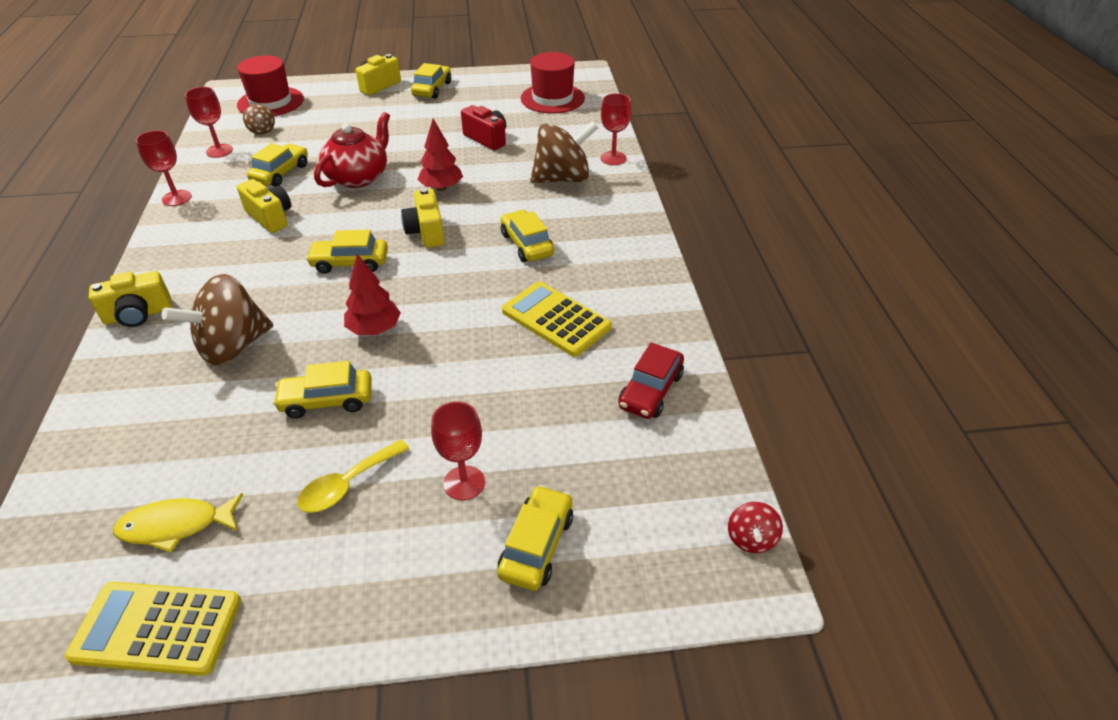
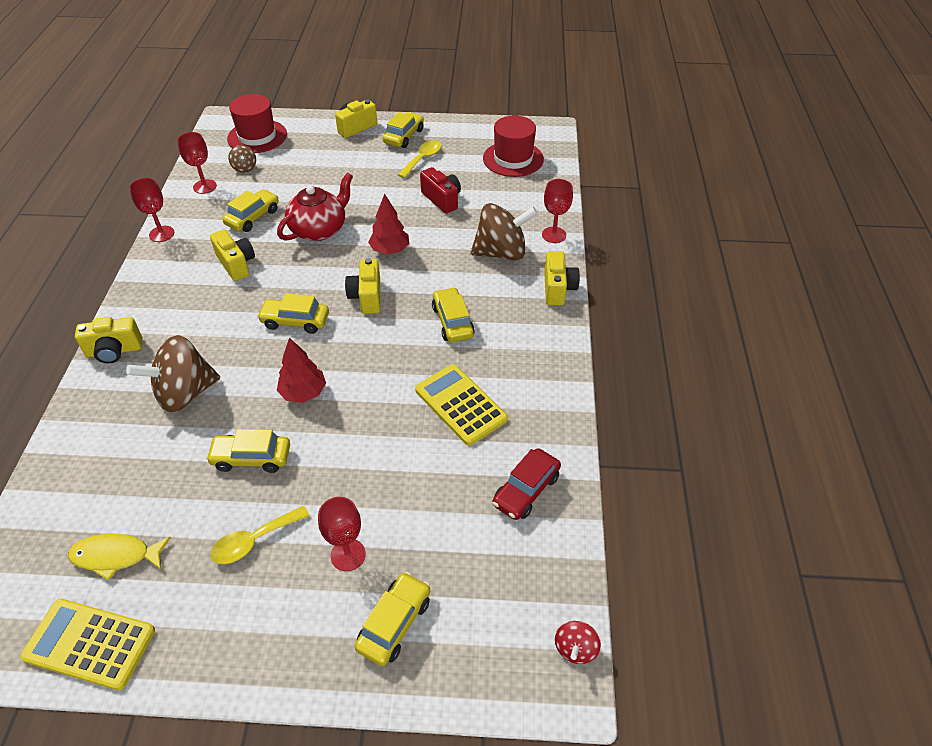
camera: 10 degrees right, 5 degrees up
(457, 106) = (423, 159): none -> yellow spoon
(631, 204) = (558, 288): none -> yellow camera

